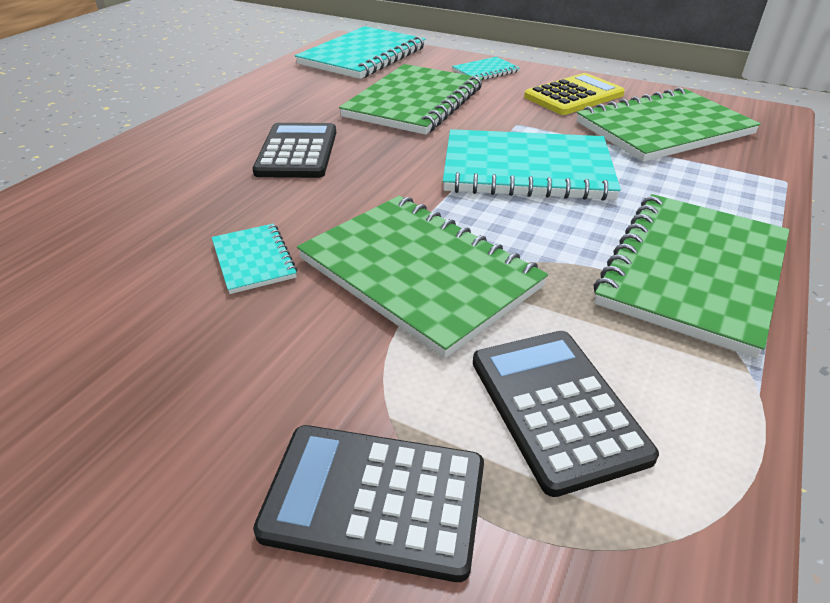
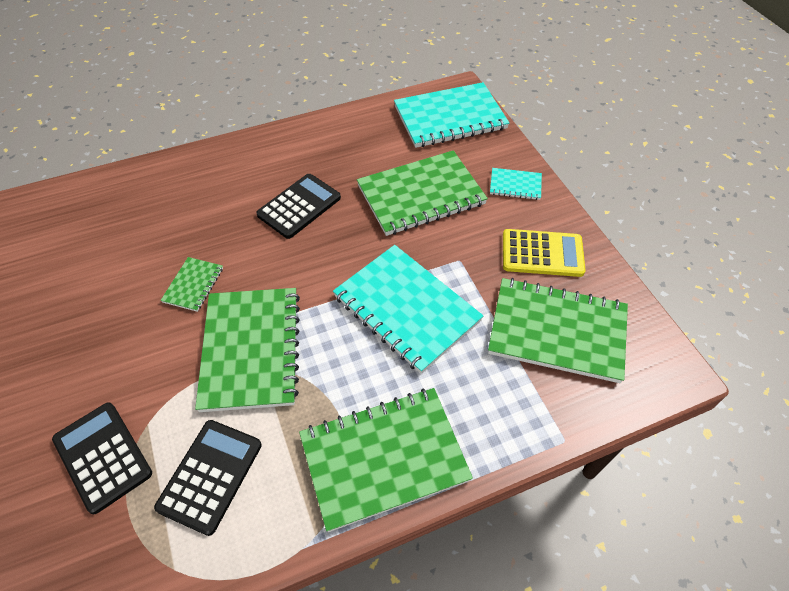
camera: 40 degrees right, 15 degrees up
(253, 260) = (193, 285): turquoise notebook -> green notebook

